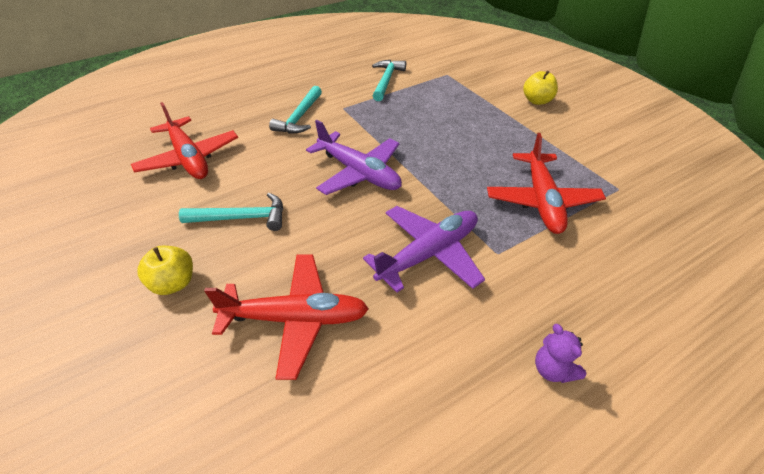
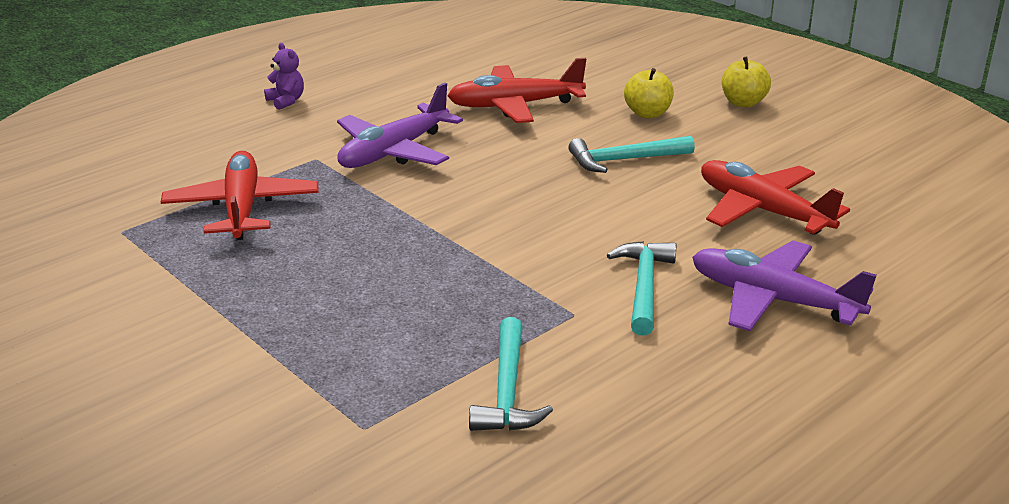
camera: 170 degrees right, 15 degrees down
(359, 173) = (500, 216): purple plane -> purple plane (772, 300)
(537, 101) = (171, 371): yellow apple -> yellow apple (743, 103)

